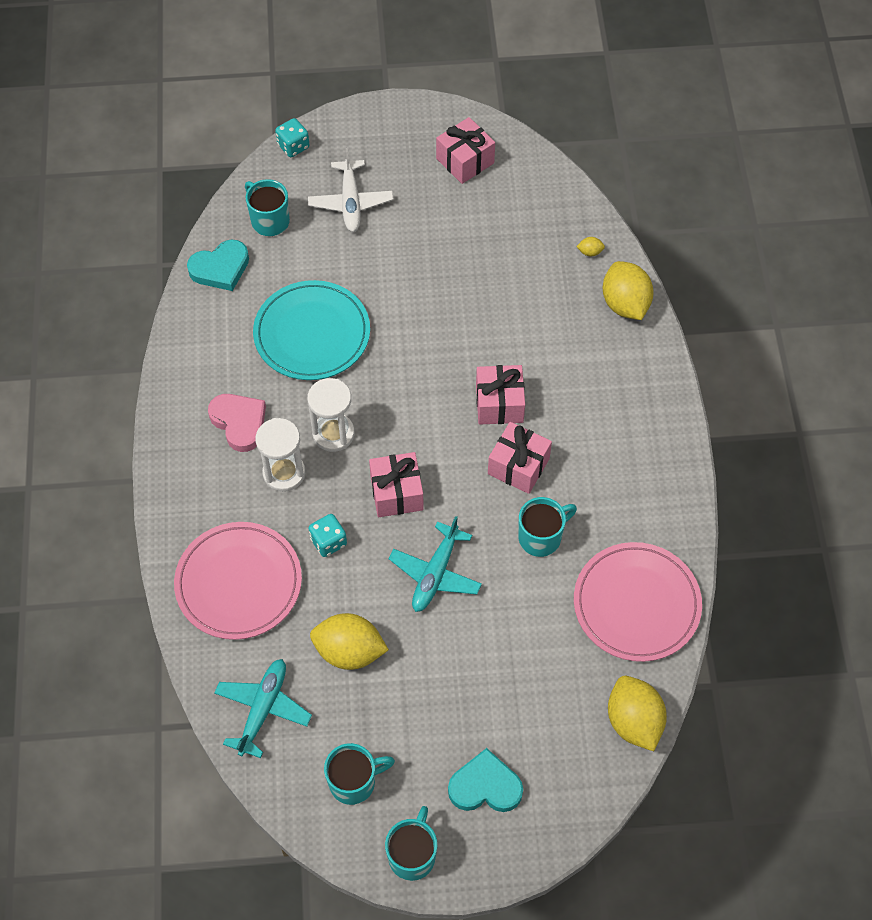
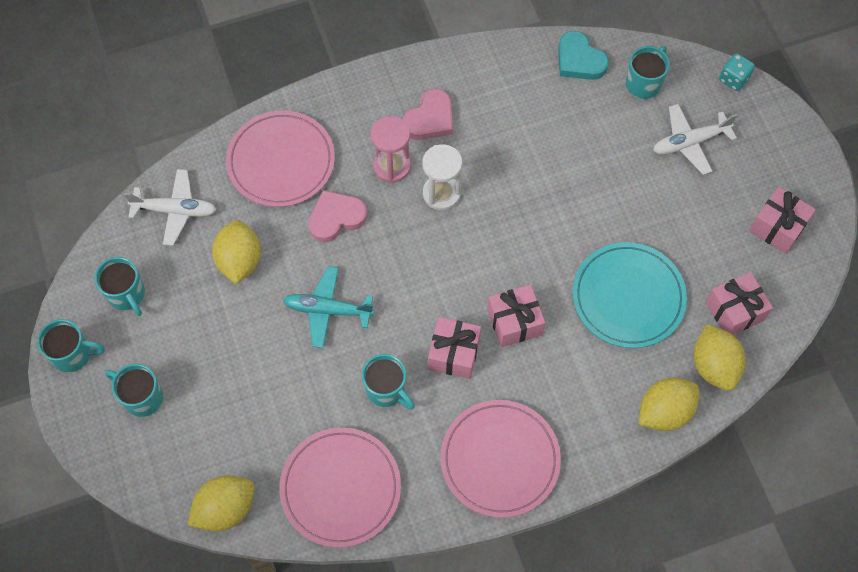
camera: 75 degrees right, 5 degrees up
(263, 709) = (175, 210): turquoise plane -> white plane
(284, 473) = (392, 166): white hourglass -> pink hourglass
(312, 334) = (537, 149): turquoise plate -> turquoise plate (628, 297)
(328, 542) = (336, 218): turquoise dice -> pink heart
(396, 493) = (397, 259): pink gift -> pink gift (734, 311)
(485, 786) = (142, 397): turquoise heart -> turquoise mug
(590, 252) = (713, 365): yellow lemon -> yellow lemon, size x2.46
(640, 453) = (500, 459): none -> pink plate

